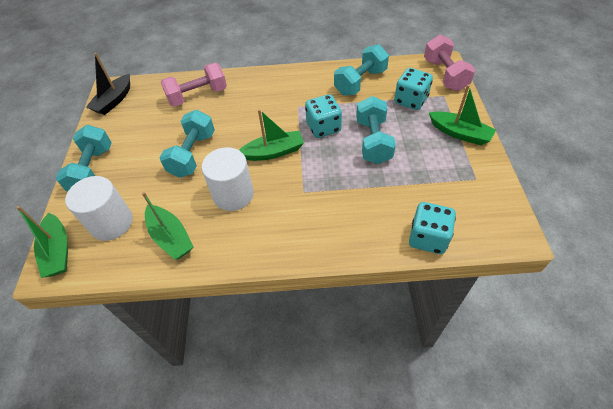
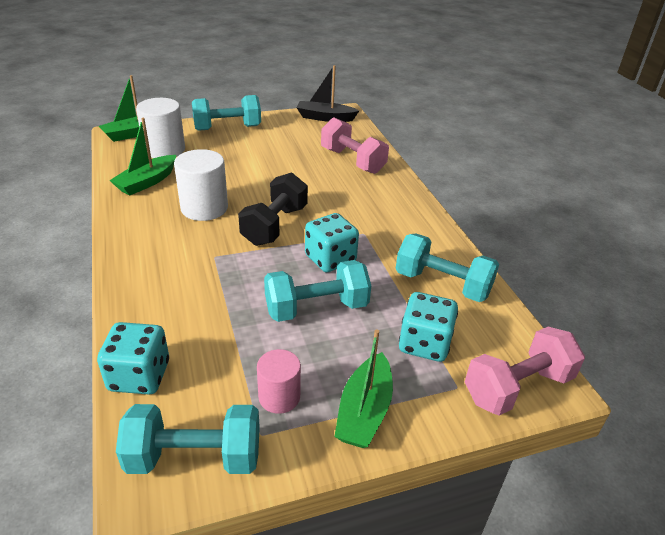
camera: 70 degrees right, 15 degrees down
(193, 154) = (259, 174): turquoise dumbbell -> turquoise dumbbell (195, 457)
(273, 152) = (275, 225): green boat -> black dumbbell
(448, 167) = (279, 397): none -> pink cylinder

